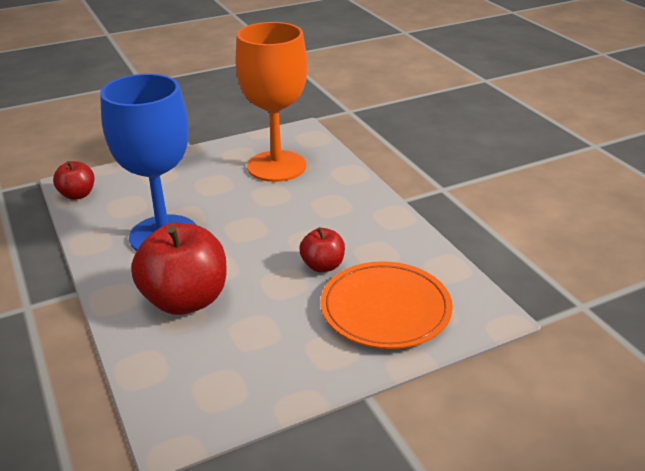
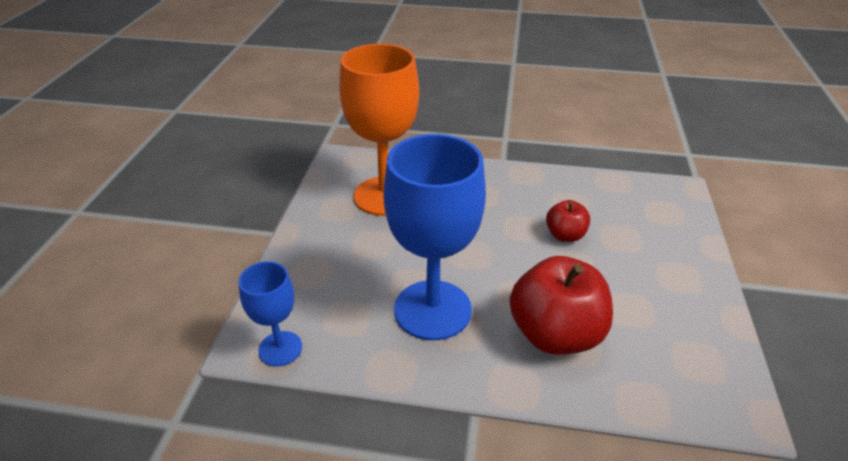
camera: 55 degrees left, 5 degrees up
(77, 195) = (280, 348): red apple -> blue goblet
(385, 309) = (645, 230): orange plate -> none

